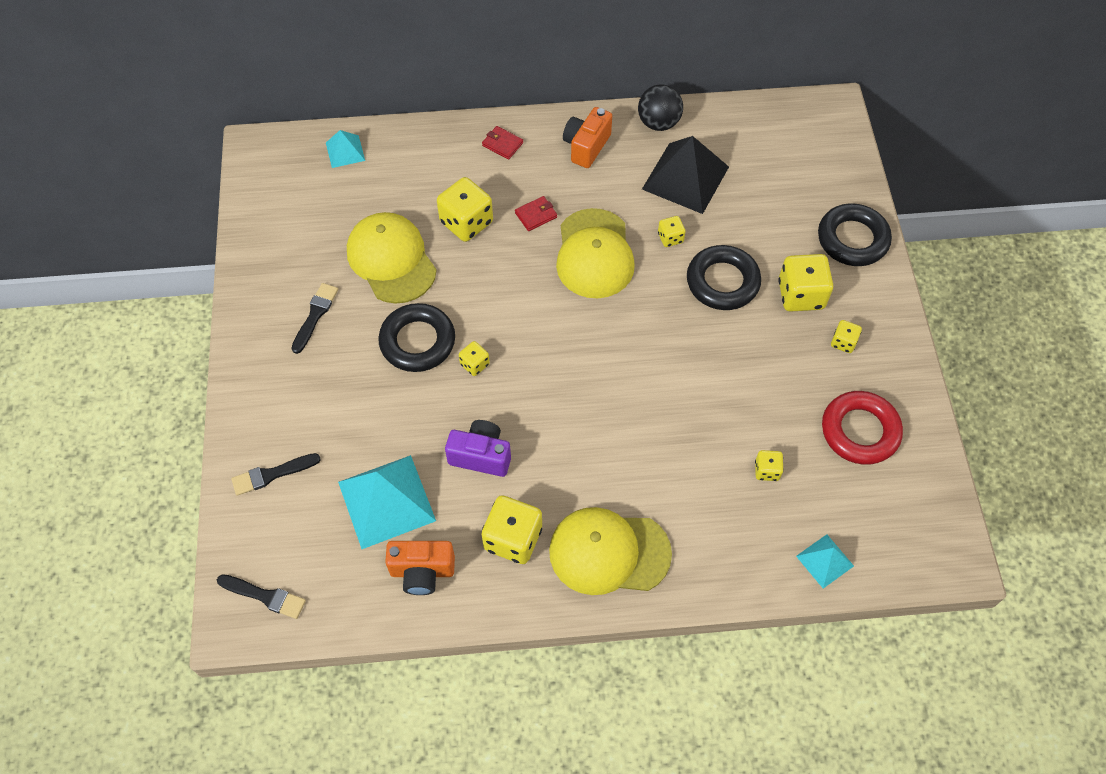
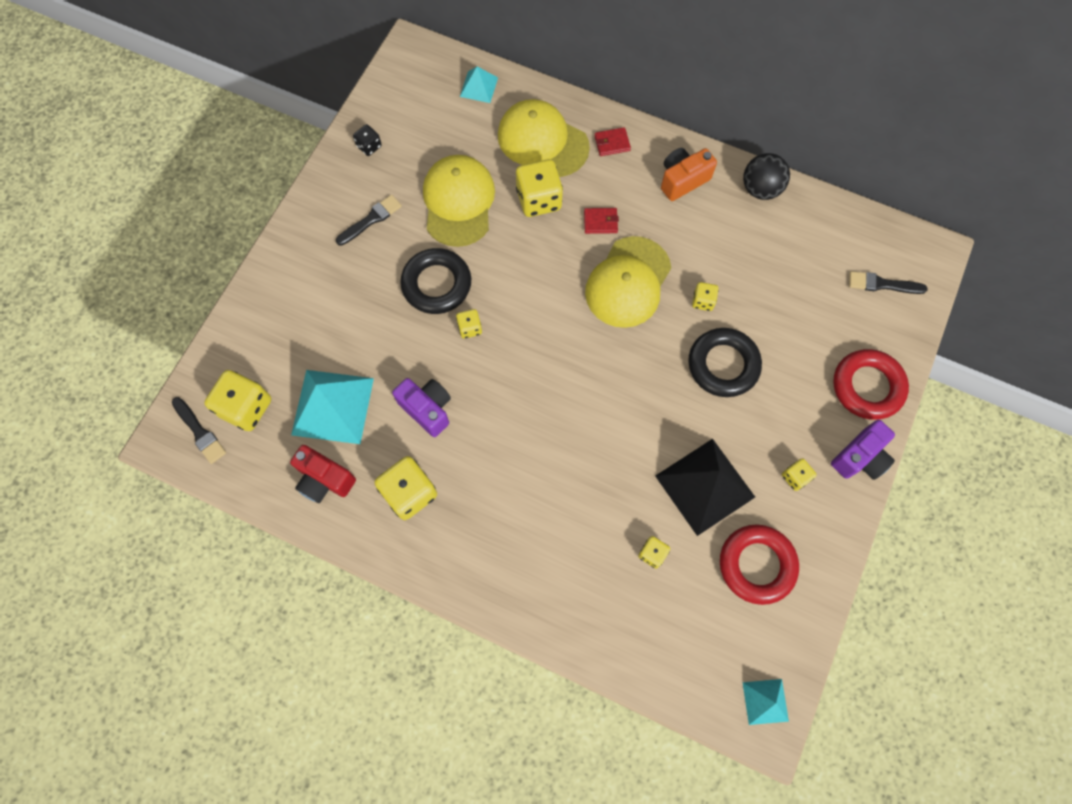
camera: 30 degrees right, 10 degrees up
(270, 251) = (369, 146): none -> black dice
(272, 474) = (261, 336): black brush -> black brush (882, 284)
(422, 572) = (324, 480): orange camera -> red camera
(502, 144) = (612, 143): red wallet -> red wallet turned 75 degrees counterclockwise
(609, 552) = (477, 548): yellow cap -> yellow cap (542, 141)
(685, 177) = (752, 252): black pyramid -> black pyramid (705, 486)
(801, 295) = (785, 413): yellow dice -> yellow dice (246, 407)
(825, 560) = (650, 660): turquoise pyramid -> turquoise pyramid (765, 701)
(852, 239) = (867, 386): black ring -> red ring
(884, 299) = (859, 458): none -> purple camera

